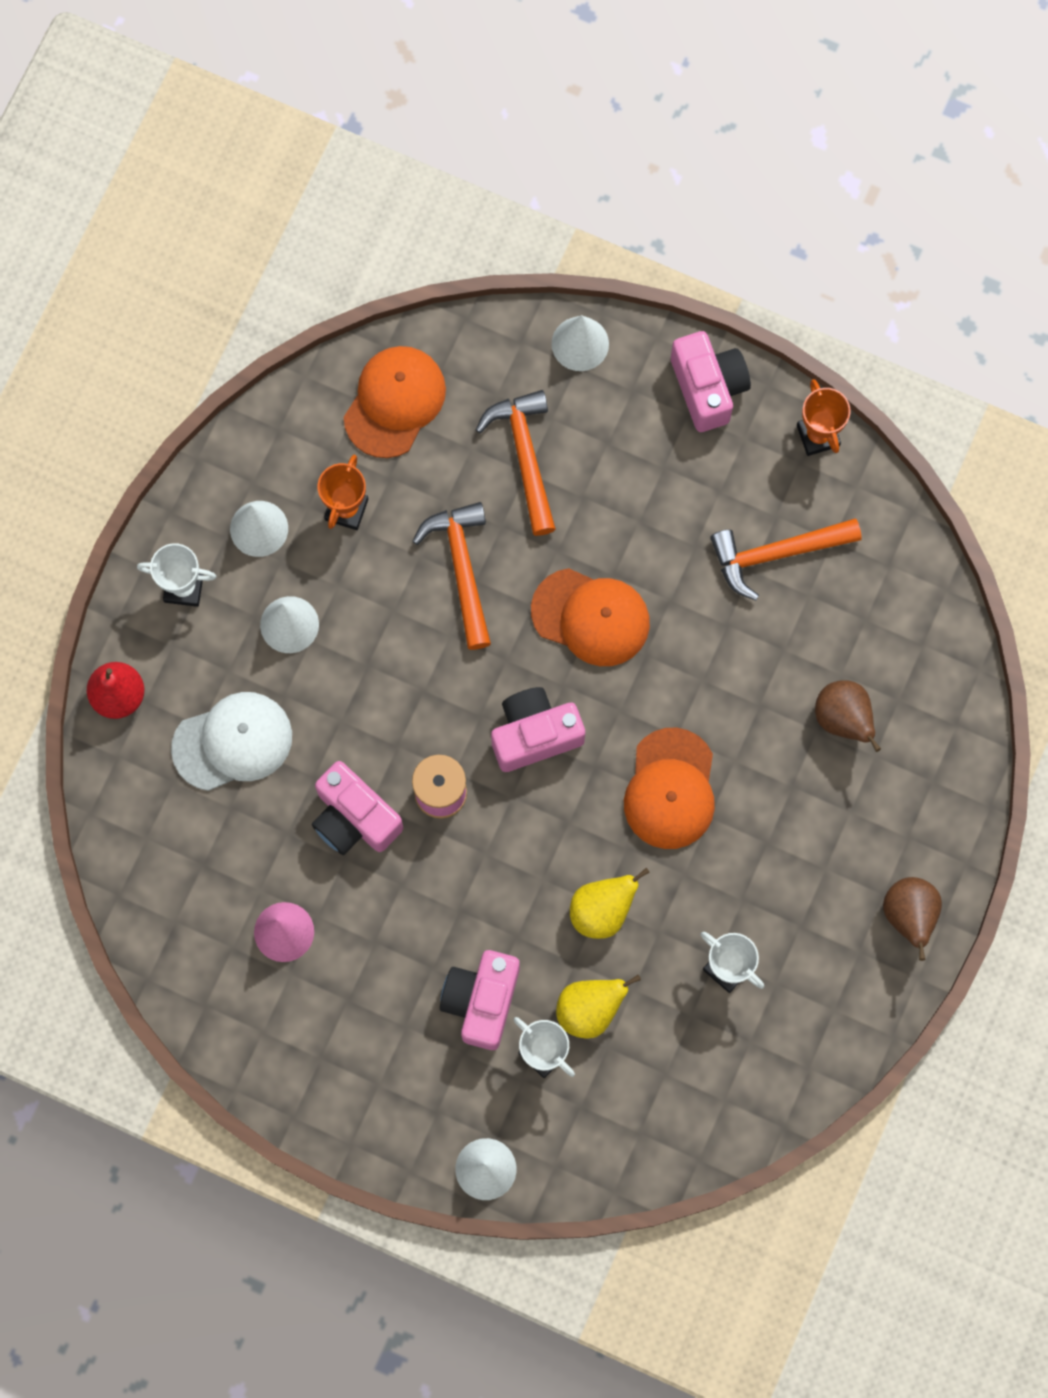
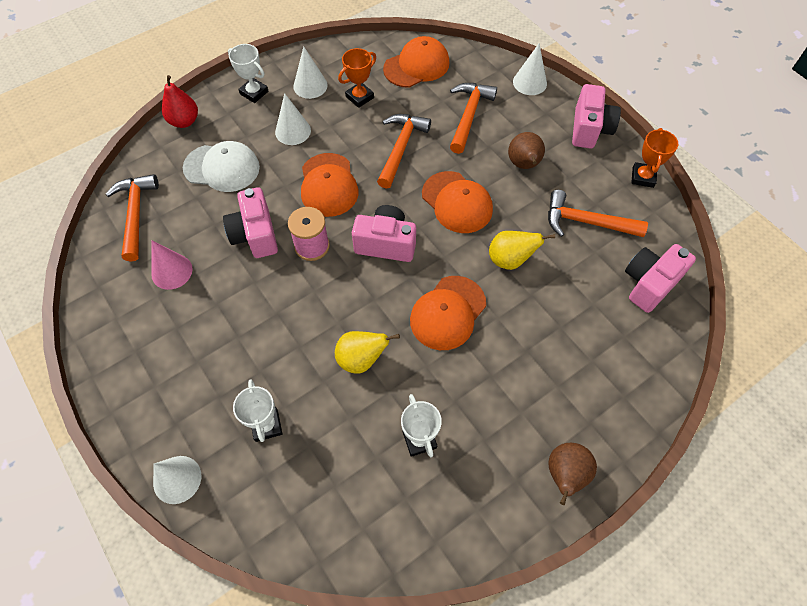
camera: 30 degrees right, 15 degrees down
(169, 879) = (135, 214): none -> orange hammer
(400, 687) = (328, 185): none -> orange cap
(482, 1001) = (252, 372): pink camera -> pink camera (649, 284)
(589, 1009) = (313, 415): yellow pear -> yellow pear (510, 260)
(843, 719) = (581, 328): brown pear -> brown pear (524, 165)

